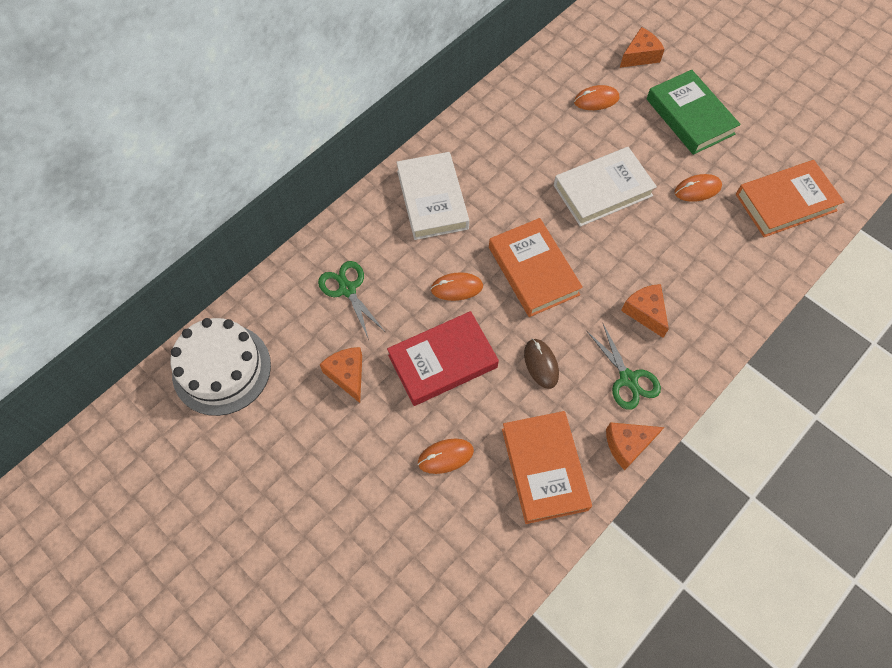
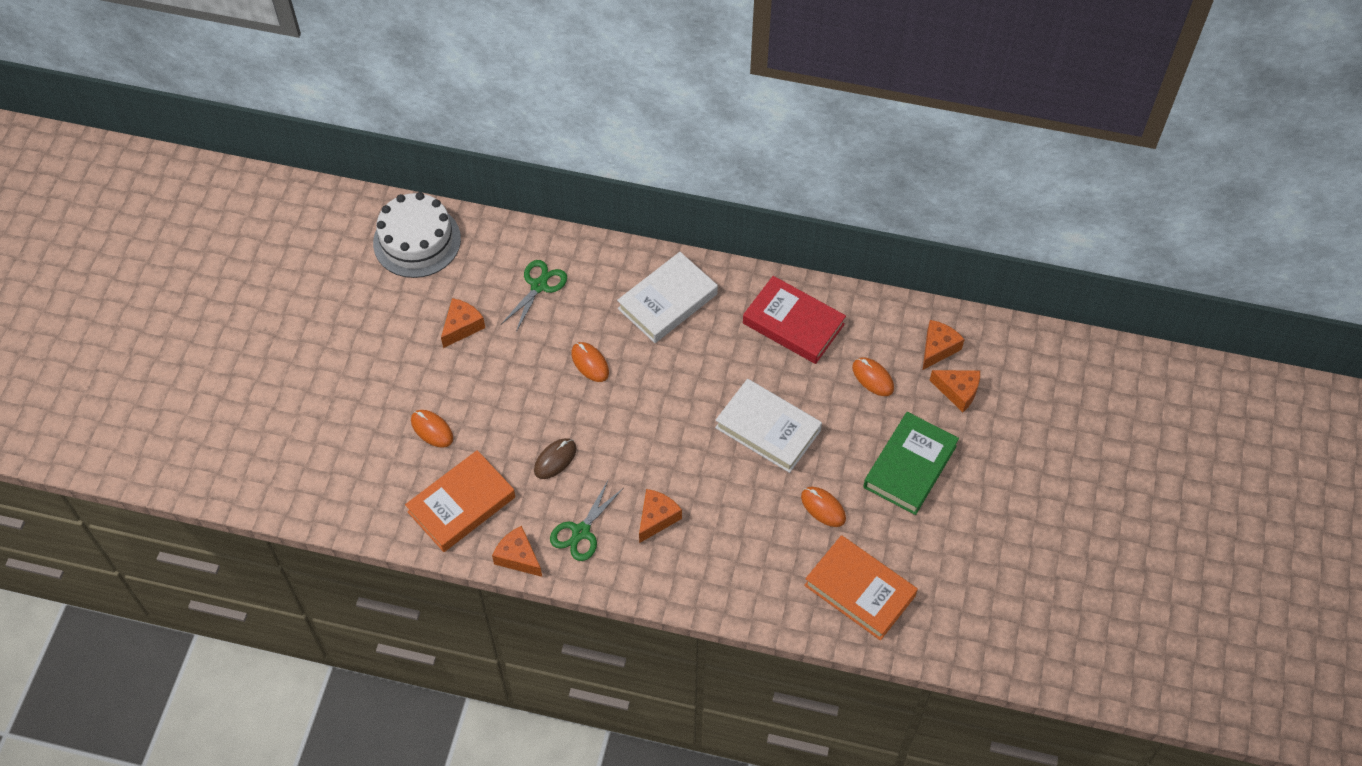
camera: 60 degrees right, 5 degrees down
(443, 361) = (514, 387): red book -> red book (793, 324)
(533, 271) = (644, 412): orange book -> none
(594, 48) = (938, 348): none -> orange cheese

